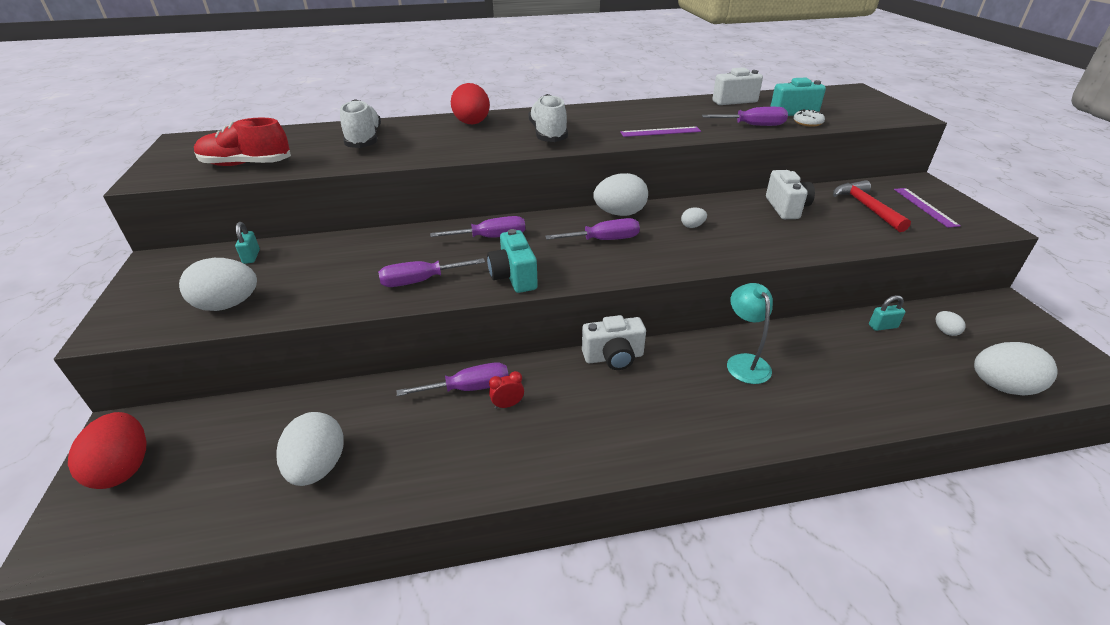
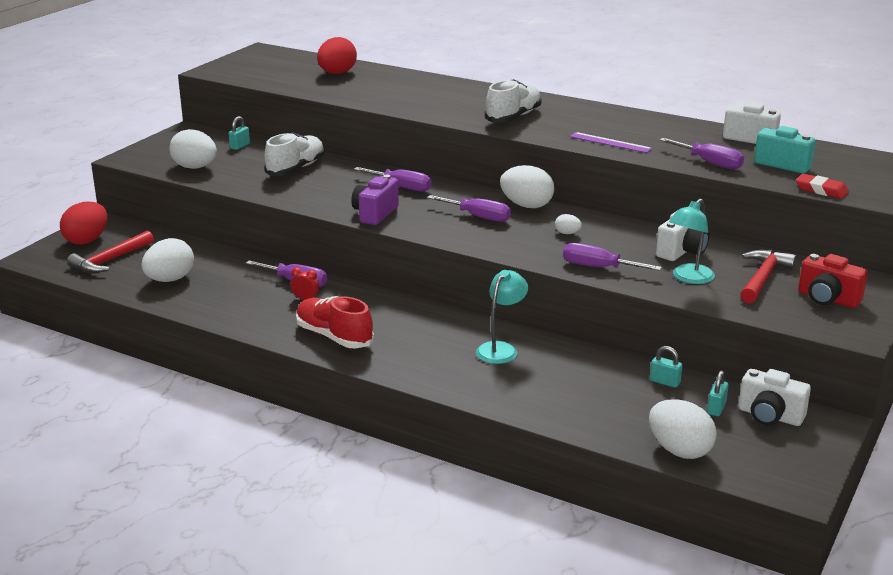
camera: 40 degrees right, 10 degrees down
(196, 482) = (110, 260): none -> red hammer
(246, 164) = (275, 78): red shoe -> red shoe (334, 337)
(364, 140) = (373, 82): white shoe -> white shoe (296, 169)
(420, 281) = (314, 195): purple screwdriver -> purple screwdriver (598, 267)
(472, 123) = (471, 92): red egg -> red egg (337, 73)
(514, 277) = (375, 214): turquoise camera -> purple camera
(613, 357) = (412, 307): white camera -> white camera (770, 416)
(807, 122) = (772, 176): white donut -> none
(834, 228) = (689, 278): none -> turquoise lamp
(853, 122) = (821, 190): none -> red eraser
(925, 207) = (827, 299): purple ruler -> red camera
(945, 331) = (716, 408): white egg -> turquoise padlock

